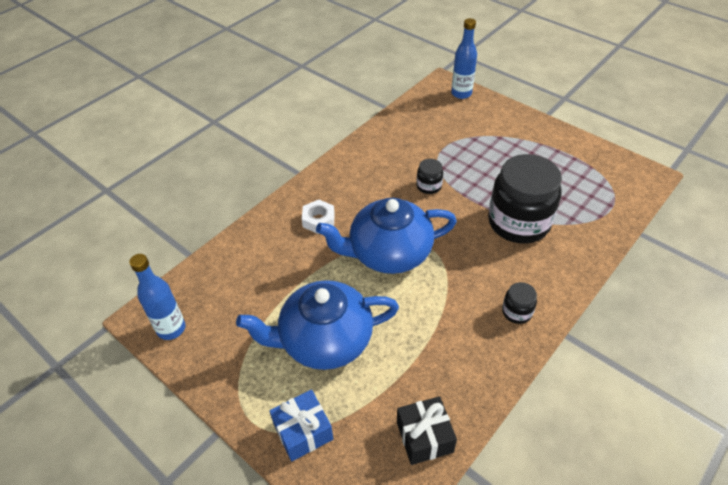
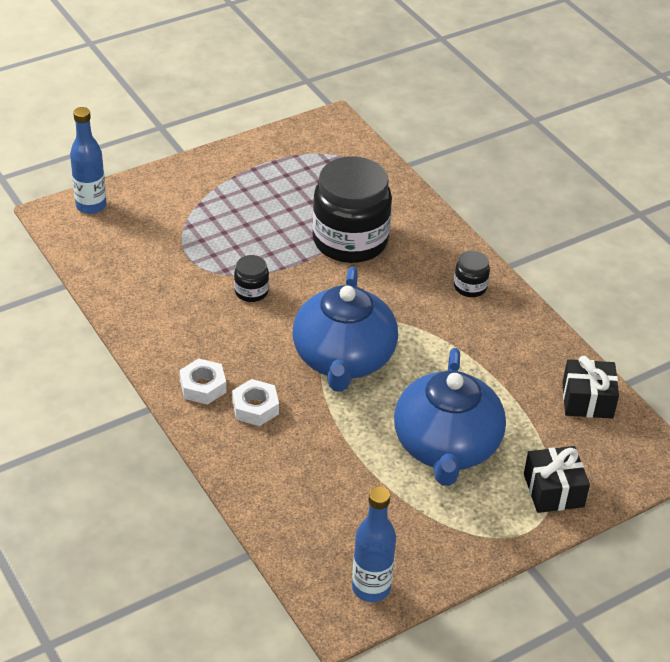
camera: 75 degrees left, 5 degrees down
(303, 431) = (553, 490): blue gift -> black gift
(326, 190) = (203, 386): none -> white nut

